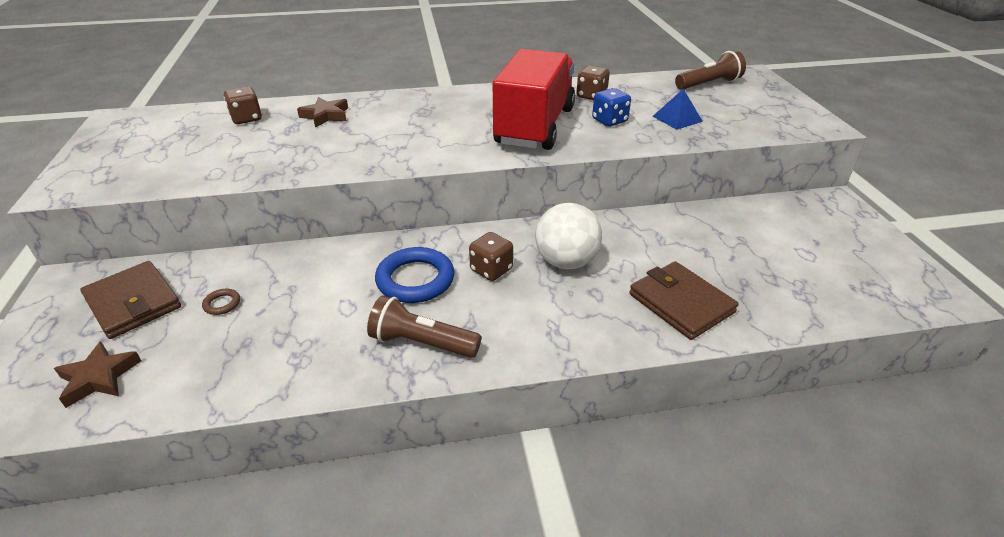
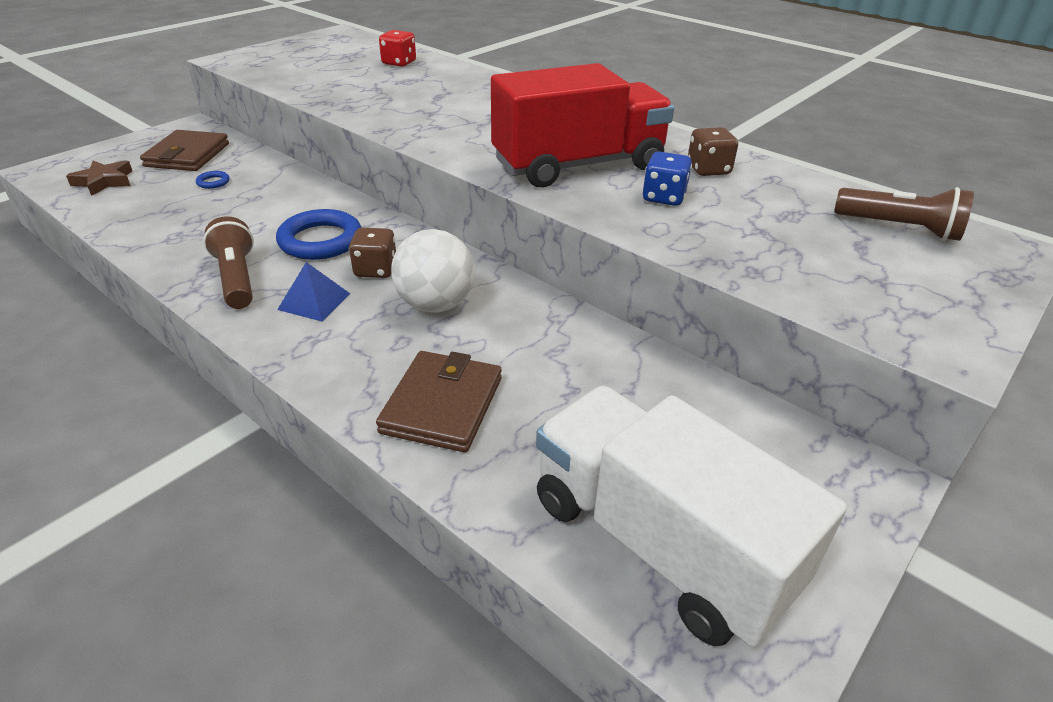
camera: 50 degrees right, 0 degrees up
(222, 304) = (213, 182): brown ring -> blue ring
(246, 119) = (399, 63): brown dice -> red dice
(326, 116) = (448, 83): brown star -> none
(677, 119) = (748, 235): blue pyramid -> blue pyramid (314, 301)
(846, 279) = (659, 543): none -> white truck

